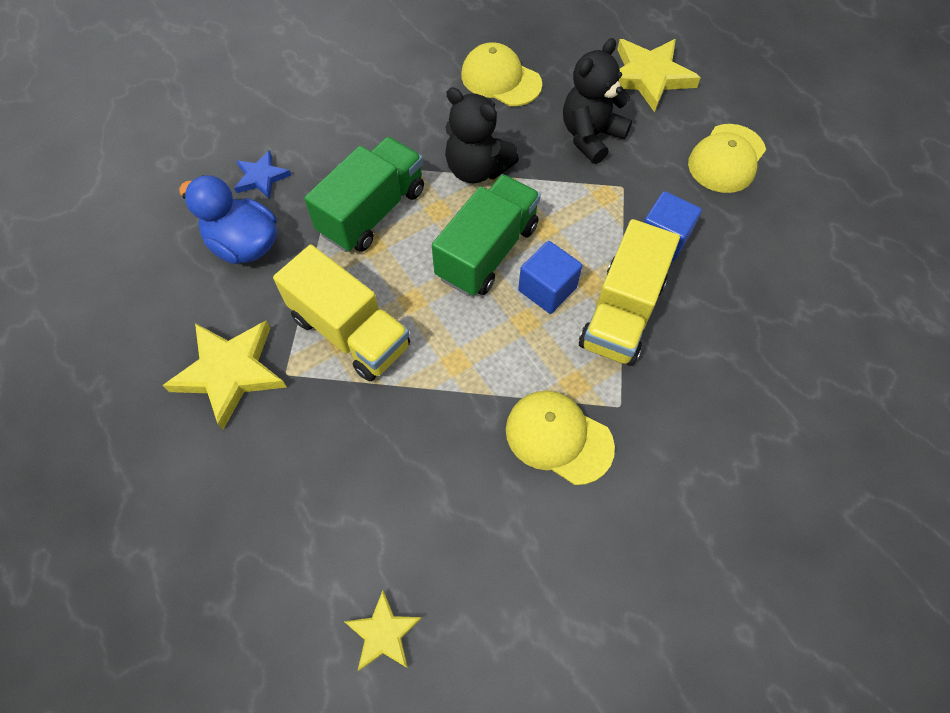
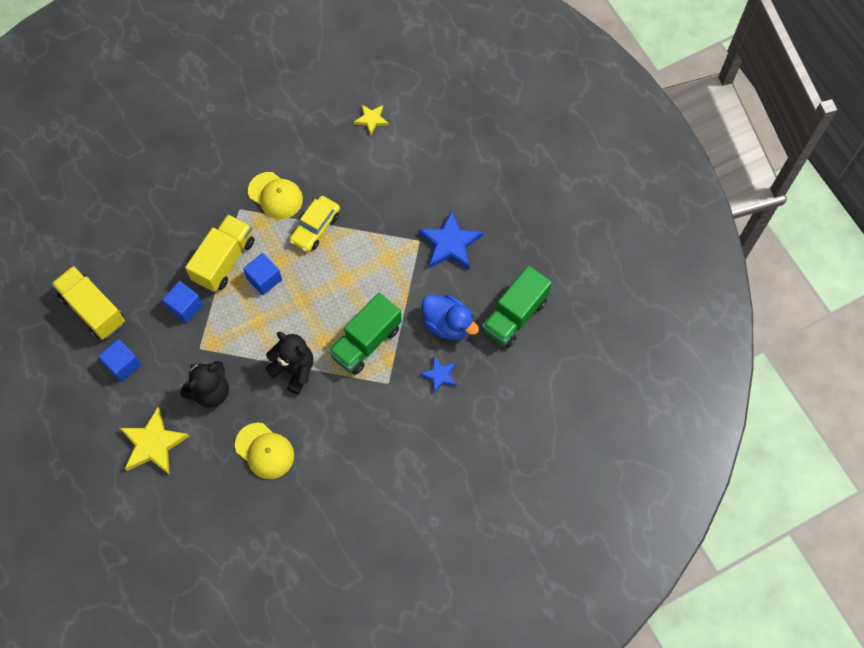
camera: 175 degrees left, 5 degrees up
(230, 372) = (450, 244): yellow star -> blue star
(350, 332) = (382, 262): yellow truck -> yellow truck (93, 309)
(474, 382) = (315, 227): none -> yellow car
(487, 252) = (296, 307): green truck -> green truck (514, 315)
(726, 159) = (123, 364): yellow cap -> blue cube

